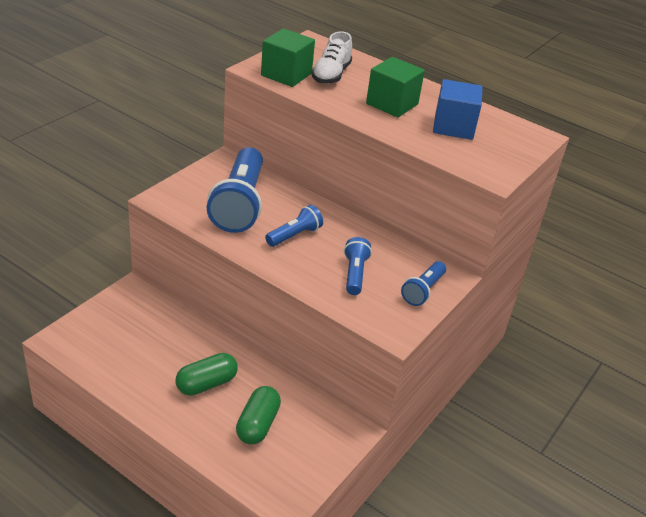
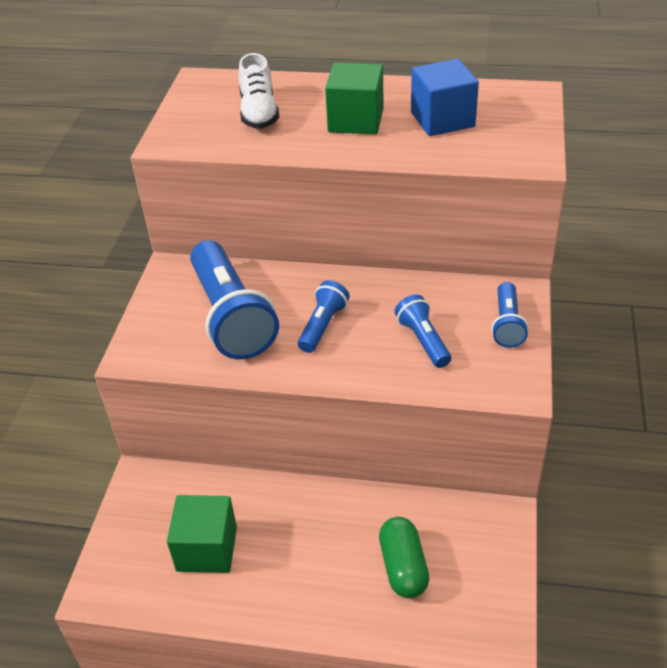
camera: 20 degrees left, 5 degrees up
(206, 384) = (312, 549): green capsule -> none
(286, 74) = (208, 134): green cube -> green cube (207, 549)

